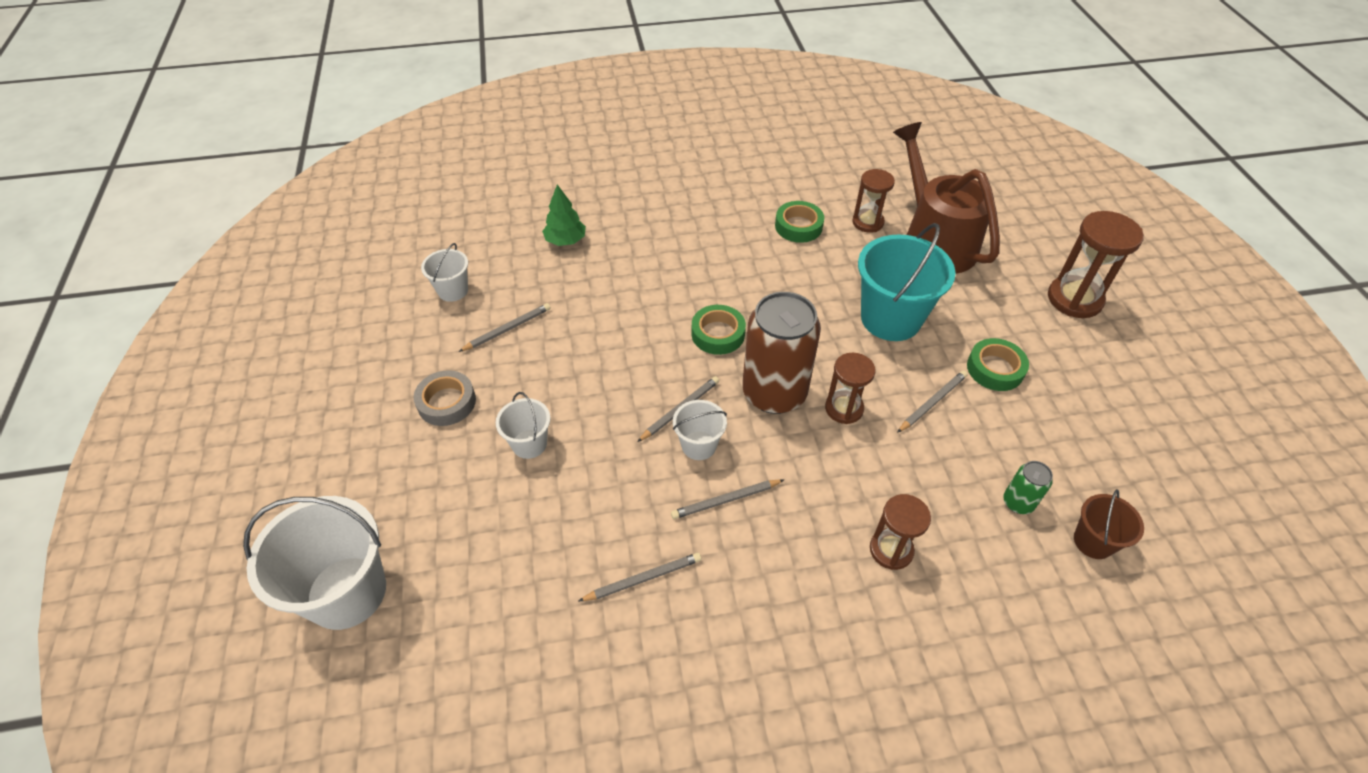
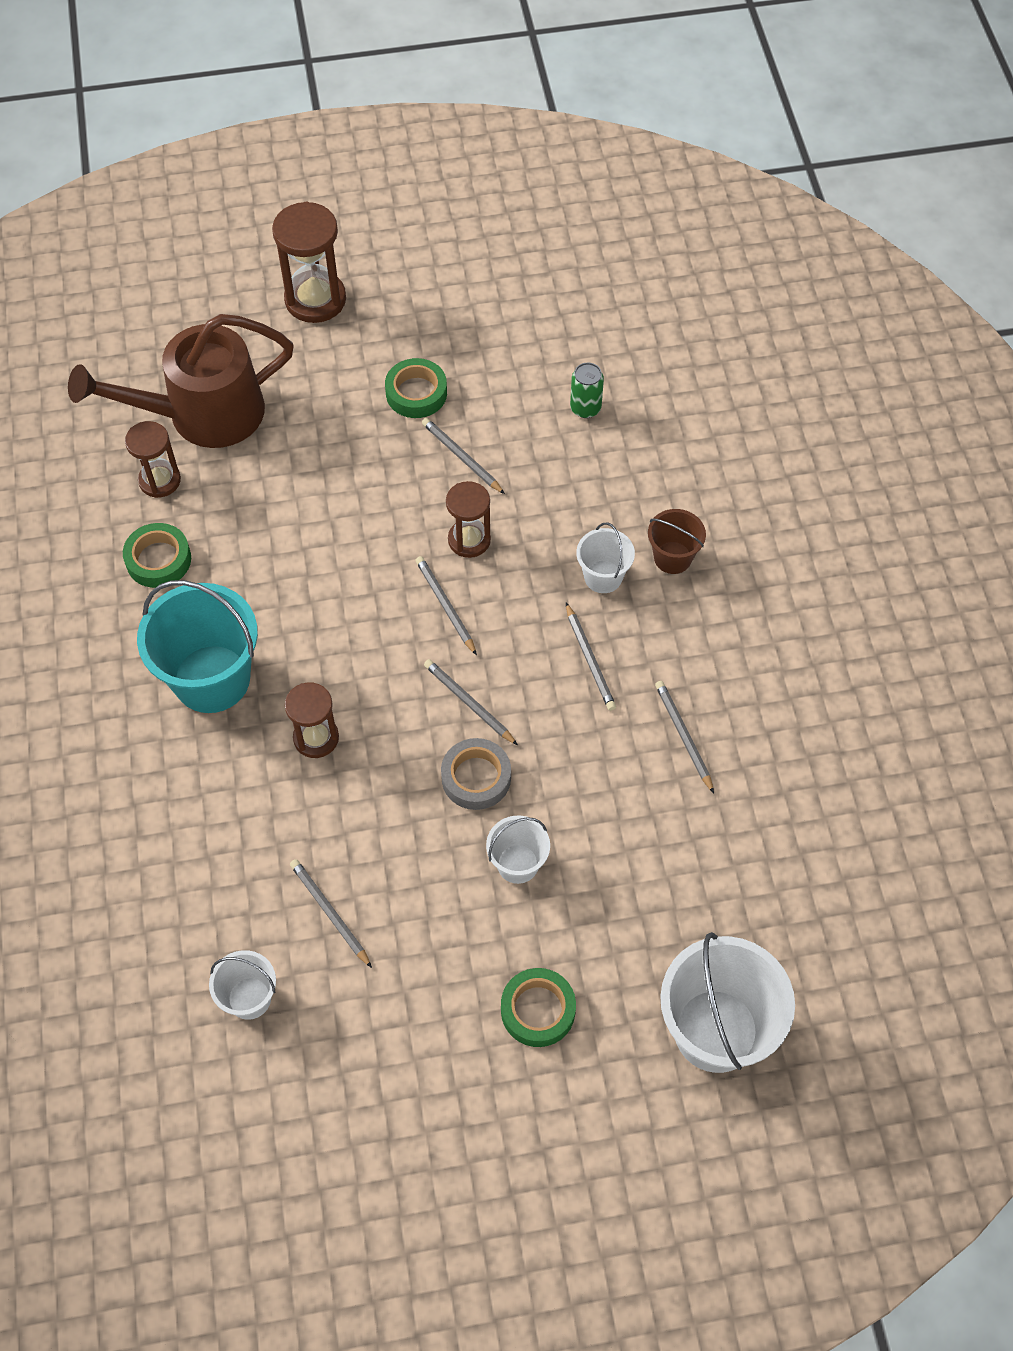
camera: 90 degrees left, 10 degrees up
(447, 402) = (454, 970): grey tape -> grey tape (476, 777)
(565, 241) = (156, 854): green tree -> none
(699, 445) = (519, 684): white bucket -> white bucket (603, 577)
(718, 334) = (351, 661): green tape -> green tape (538, 1010)
(774, 393) = (446, 606): brown can -> grey pencil
(890, 318) = (335, 478): turquoise bucket -> turquoise bucket (212, 679)
(891, 550) = (641, 519): brown hourglass -> brown hourglass (316, 738)
(1093, 541) = (625, 360): brown bucket -> brown bucket (672, 557)

